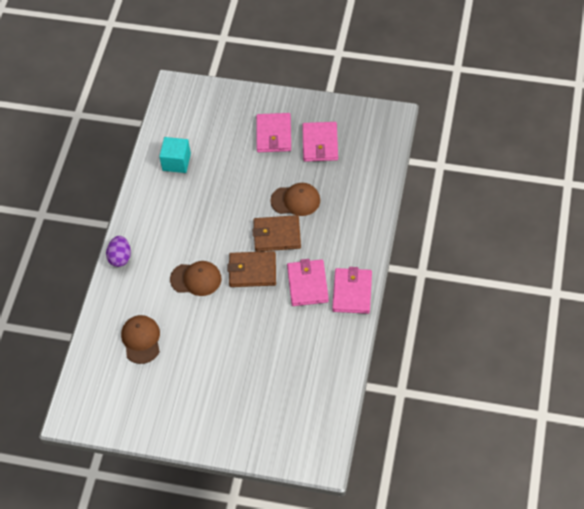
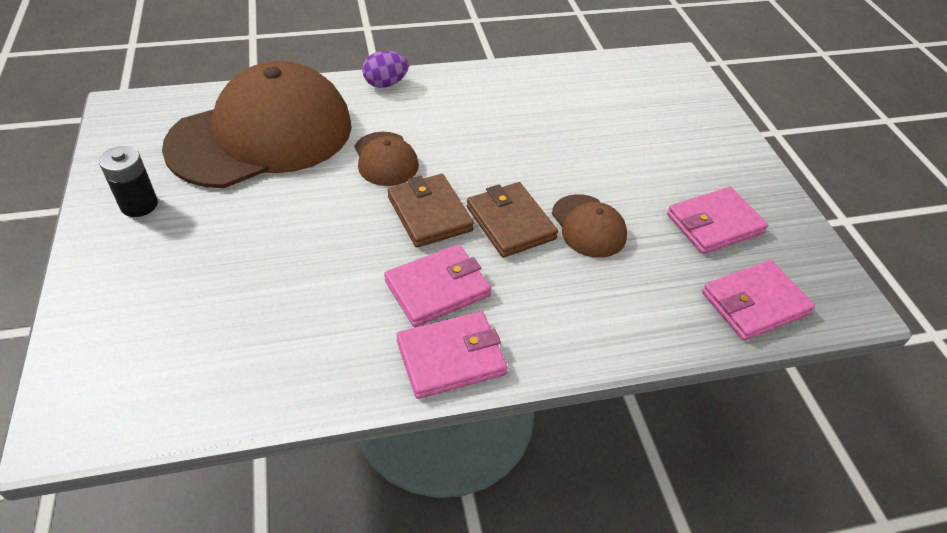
camera: 60 degrees right, 10 degrees down
(141, 340) = (262, 135): brown cap -> brown cap, size x2.34
(176, 162) = (565, 90): turquoise cube -> none
(177, 415) = (139, 205): none -> black battery
(273, 134) = (685, 168): pink wallet -> pink wallet (755, 303)

